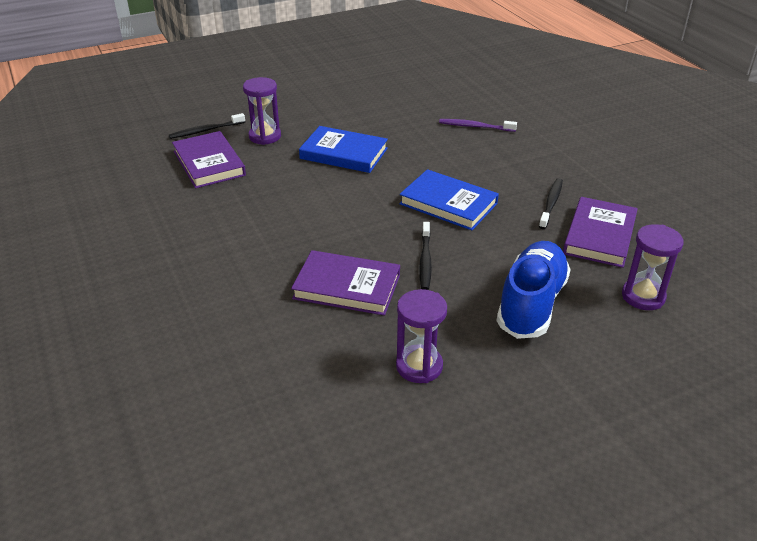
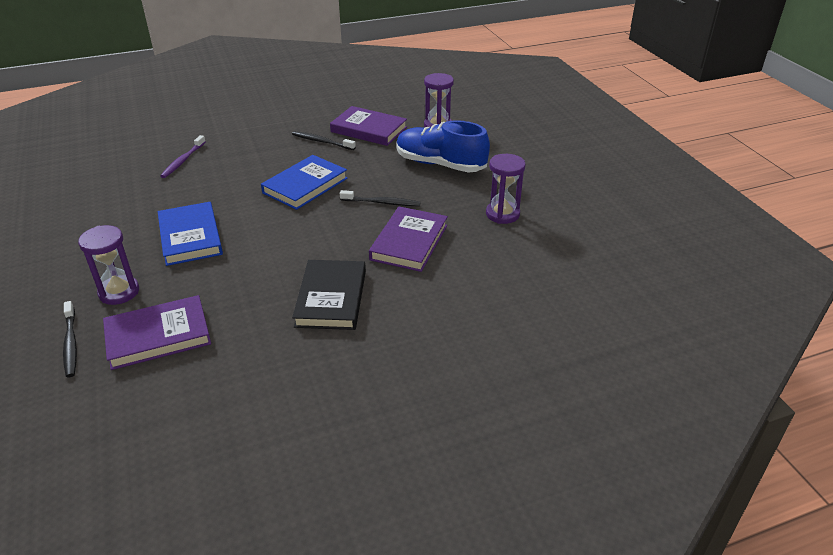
camera: 85 degrees left, 0 degrees up
(250, 242) = (331, 298): none -> black book
(344, 153) = (190, 237): blue book -> blue book turned 45 degrees counterclockwise

